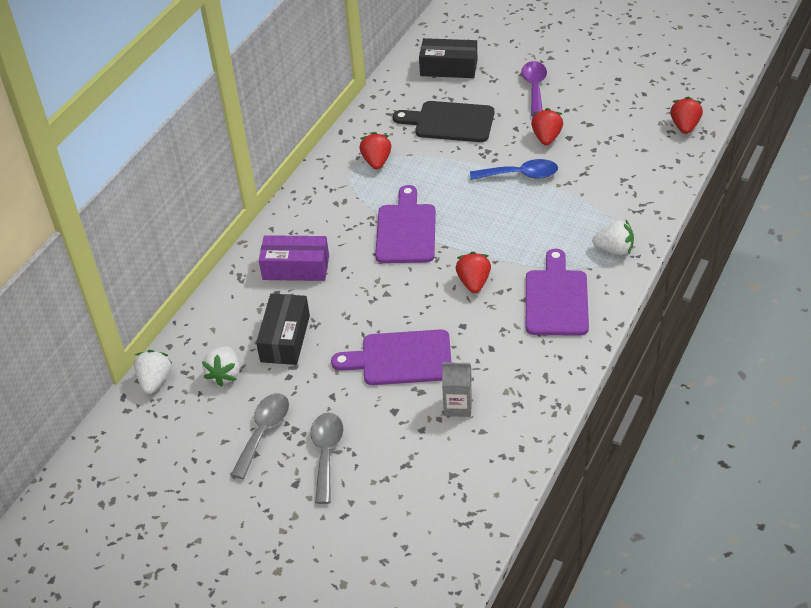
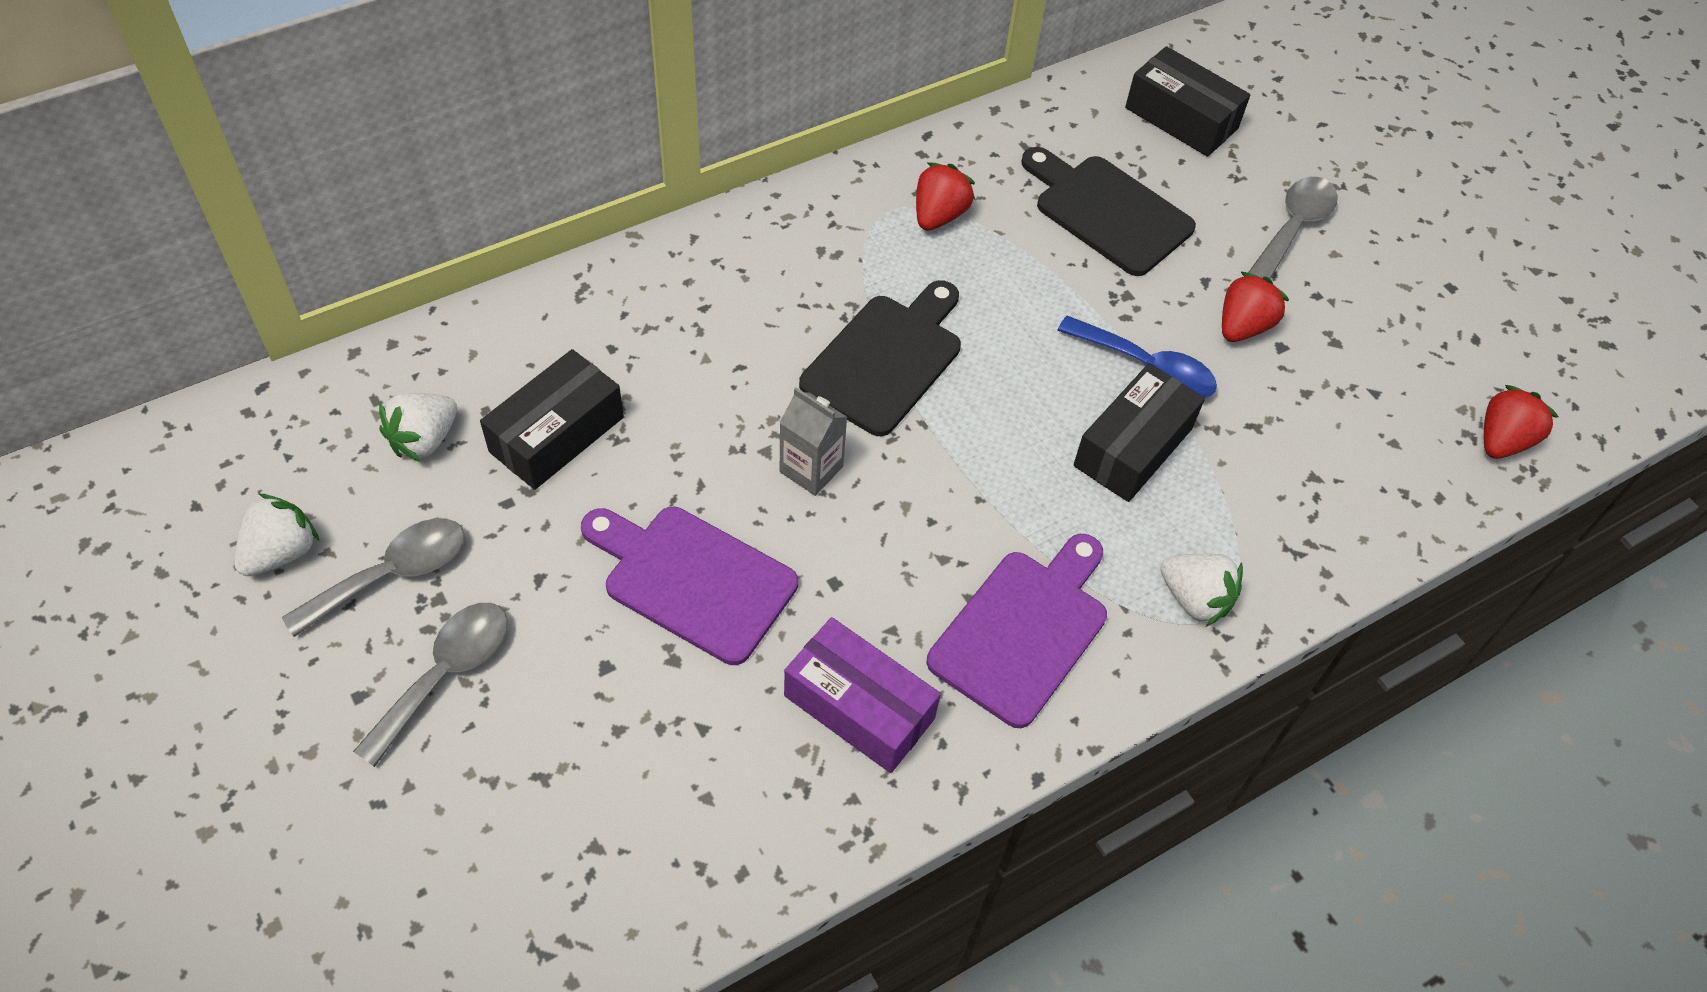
camera: 25 degrees right, 10 degrees up
(155, 381) = (324, 389): white strawberry -> white strawberry (281, 552)
(296, 268) = (672, 324): purple box -> purple box (859, 707)
(406, 230) = (886, 360): purple cutting board -> black cutting board
(458, 406) = (707, 725): grey carton -> grey carton (811, 469)
(473, 282) = (915, 516): red strawberry -> none
(534, 88) = (1294, 227): purple spoon -> grey spoon
(541, 207) = (1133, 447): none -> black box

